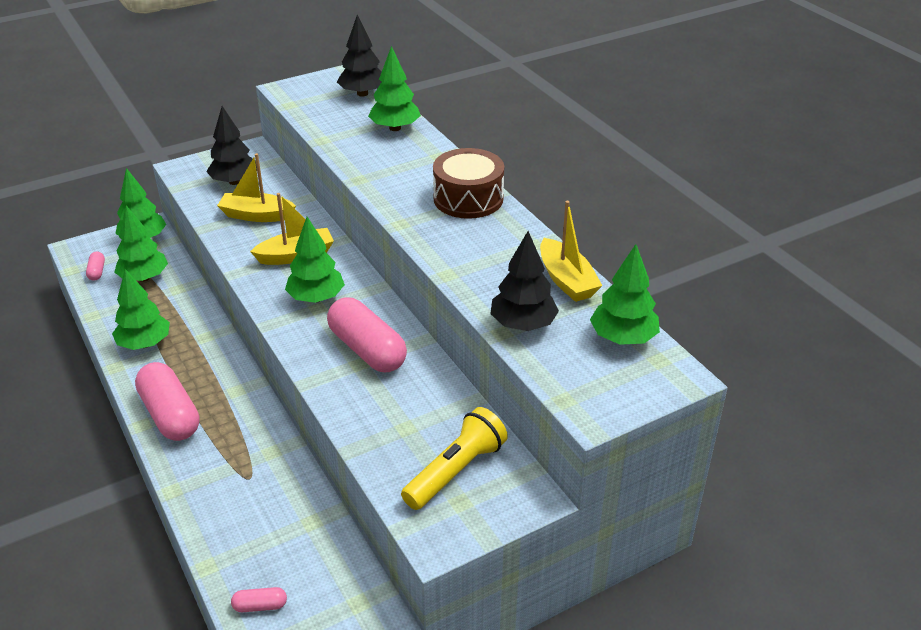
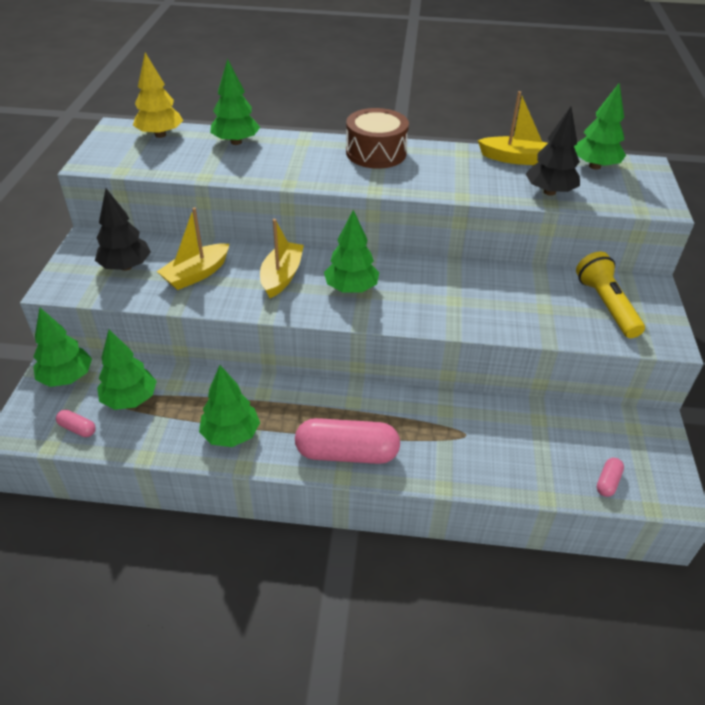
camera: 55 degrees left, 5 degrees up
(362, 93) = (160, 135): black tree -> yellow tree
(367, 349) = (441, 290): pink capsule -> none

